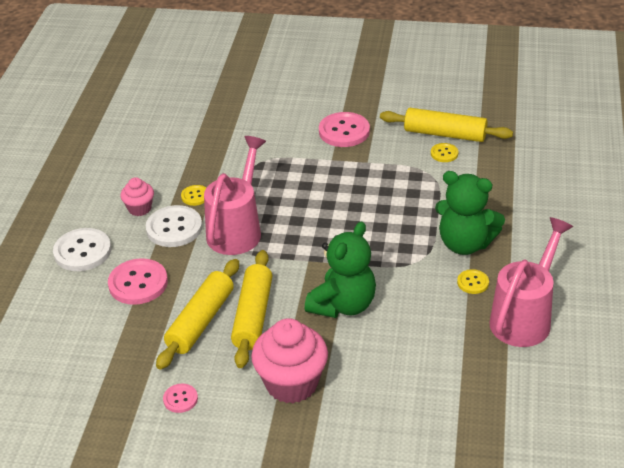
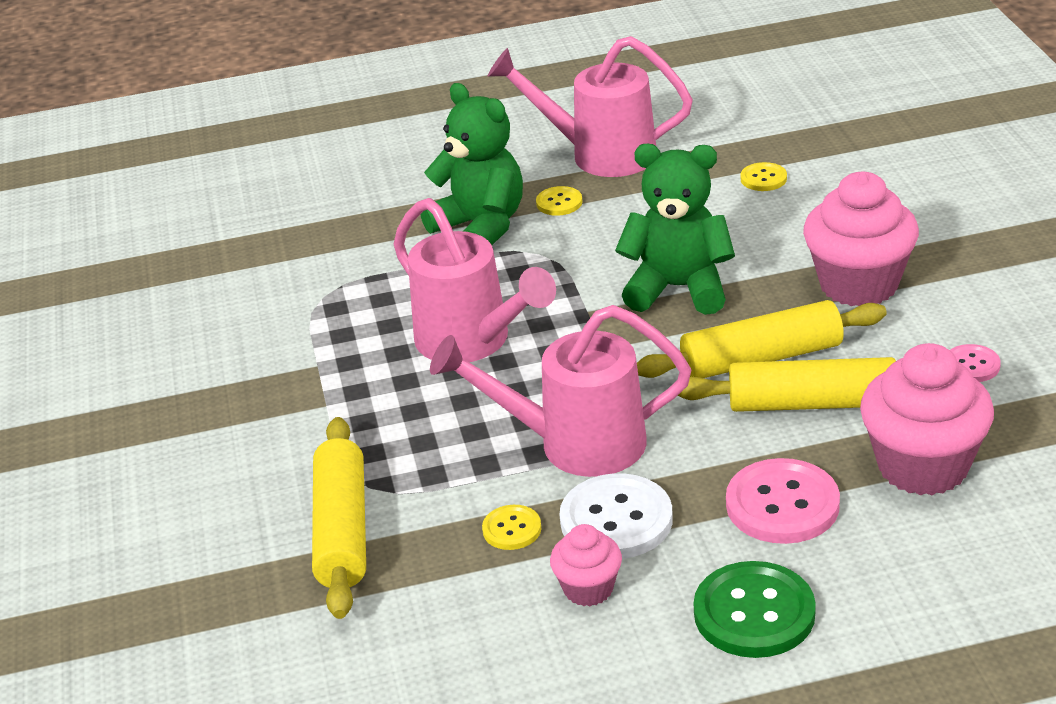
camera: 110 degrees left, 5 degrees down
(82, 251) = (754, 613): white button -> green button
(121, 342) = (922, 466): none -> pink cupcake
(344, 131) = (233, 416): pink button -> none
(349, 215) = (471, 341): none -> pink watering can
(444, 153) = (262, 296): yellow button -> yellow button (763, 178)
(445, 134) = (205, 309): yellow rolling pin -> yellow rolling pin (342, 530)
(465, 244) = (480, 227): green teddy bear -> green teddy bear turned 45 degrees counterclockwise

